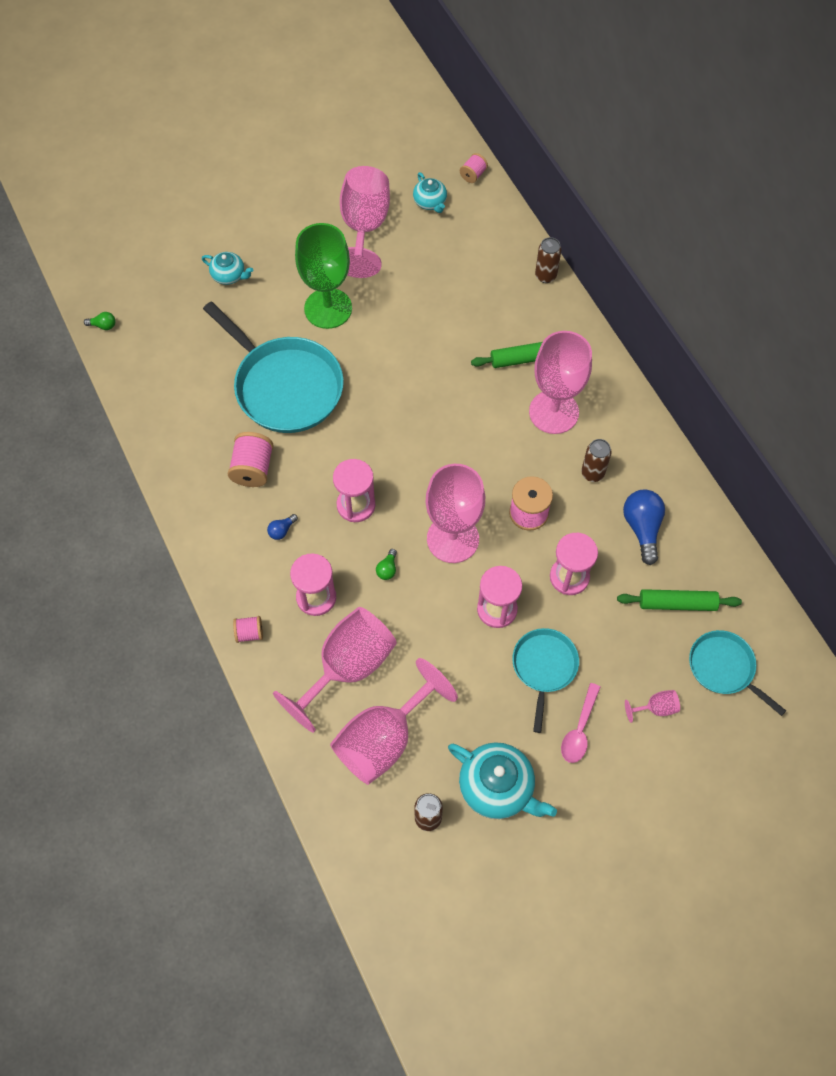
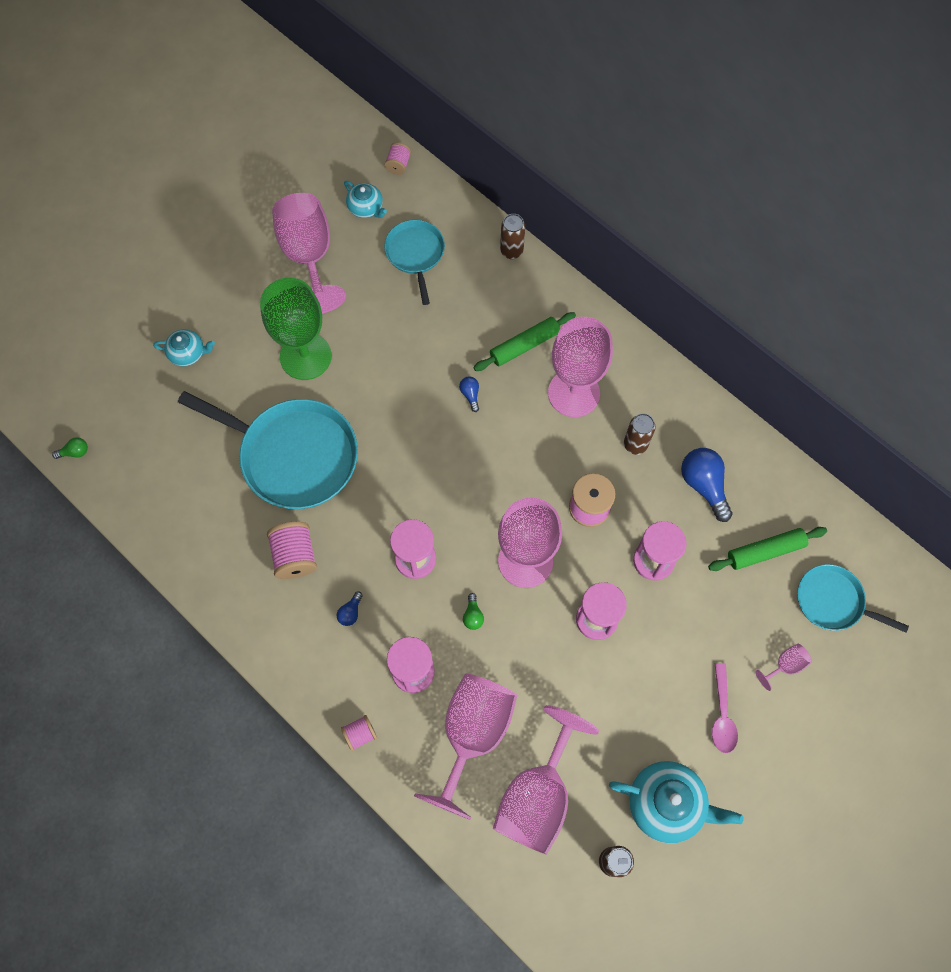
camera: 20 degrees left, 5 degrees up
(460, 384) = (470, 395): none -> blue light bulb
(544, 667) = (664, 663): turquoise pan -> turquoise pan (415, 254)

